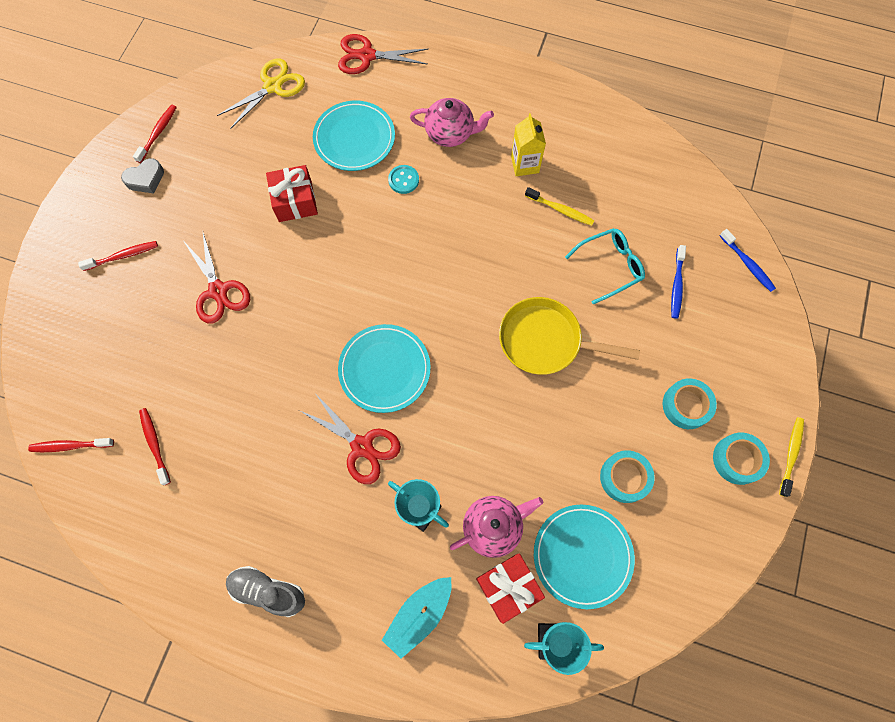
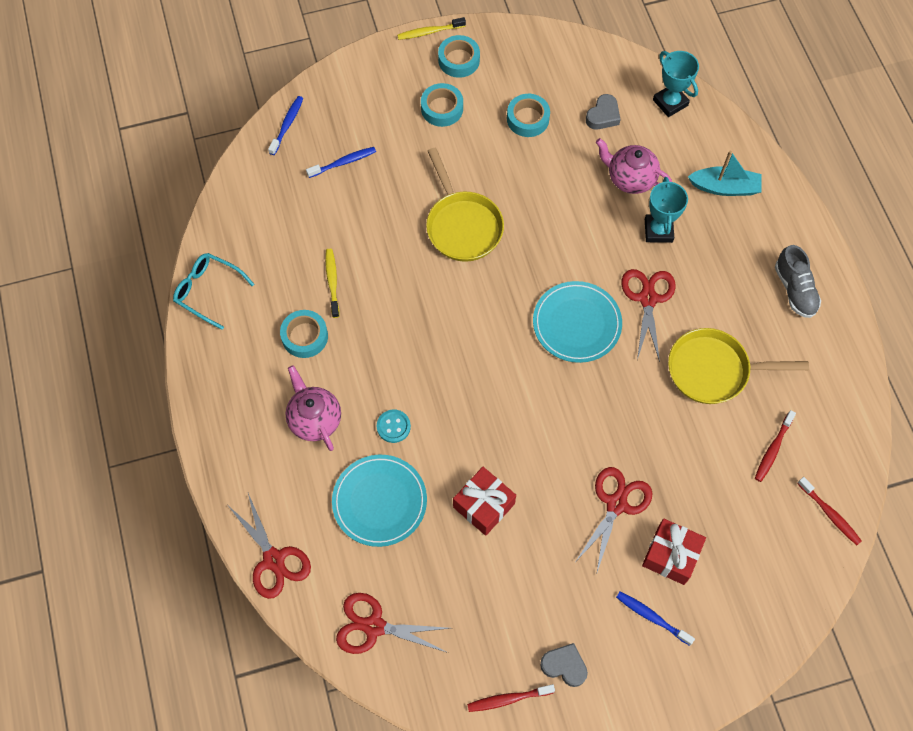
camera: 125 degrees left, 5 degrees down
(123, 256) = (652, 617): red toothbrush -> blue toothbrush
(256, 451) = (713, 370): none -> yellow pan
(273, 86) = (374, 626): yellow scissors -> red scissors
(508, 587) = (661, 146): red gift -> red gift (671, 555)
(525, 164) = (305, 336): yellow carton -> turquoise tape
(582, 556) = (603, 115): turquoise plate -> grey heart
(609, 267) = (361, 217): turquoise glasses -> turquoise glasses (208, 291)

